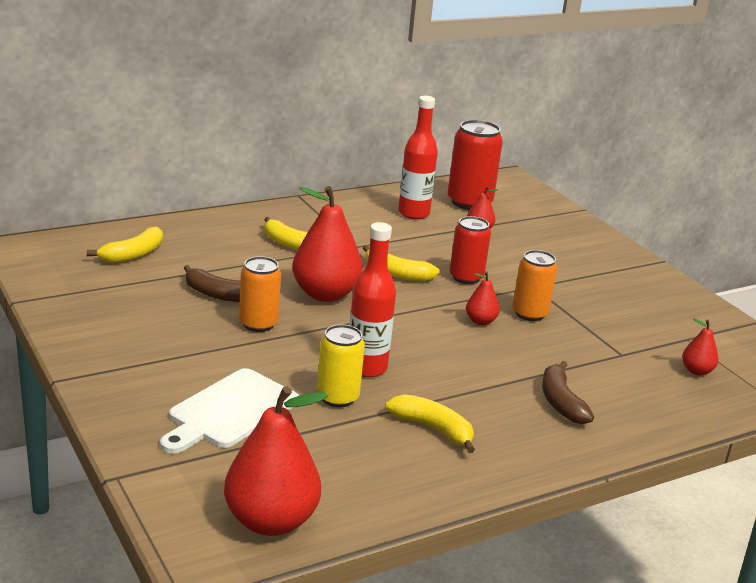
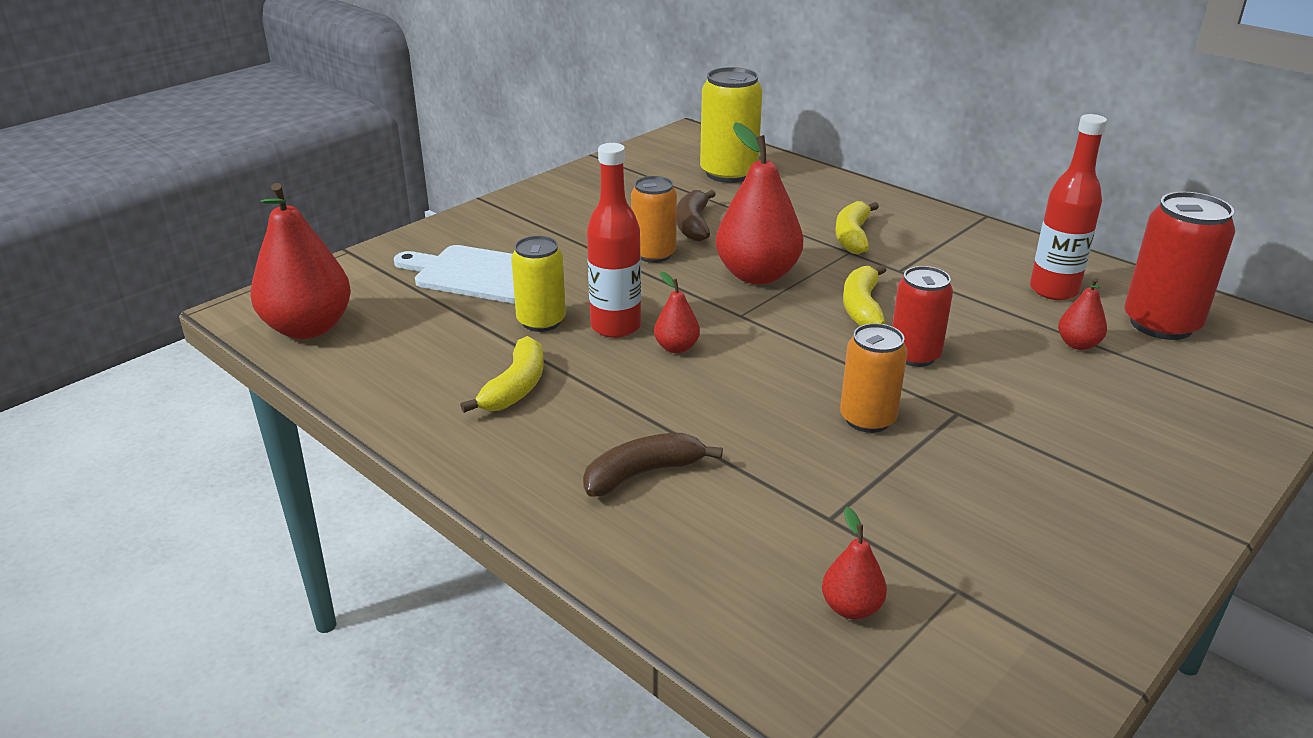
camera: 75 degrees right, 5 degrees up
(133, 254) = (728, 173): yellow banana -> yellow can
(480, 321) = (802, 383): red pear -> red pear (676, 348)

